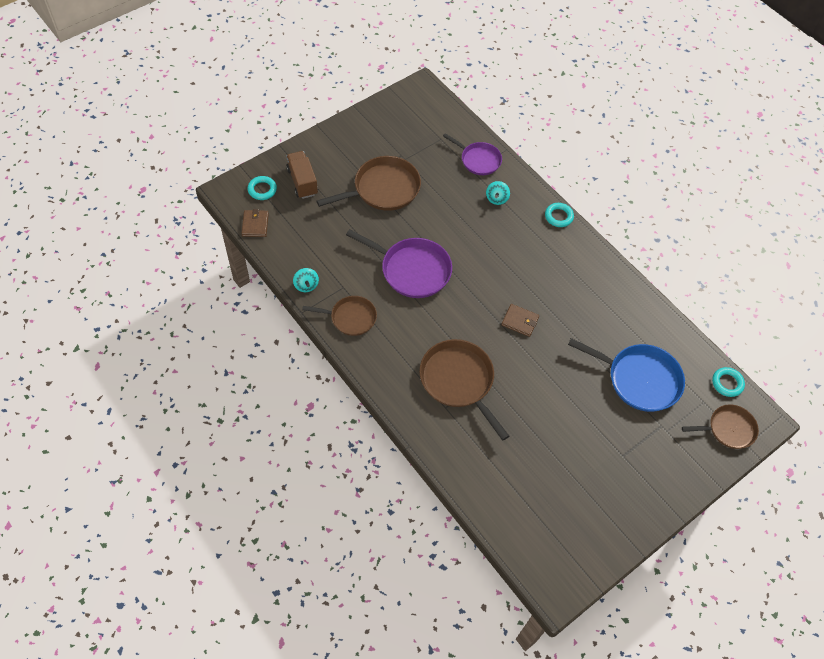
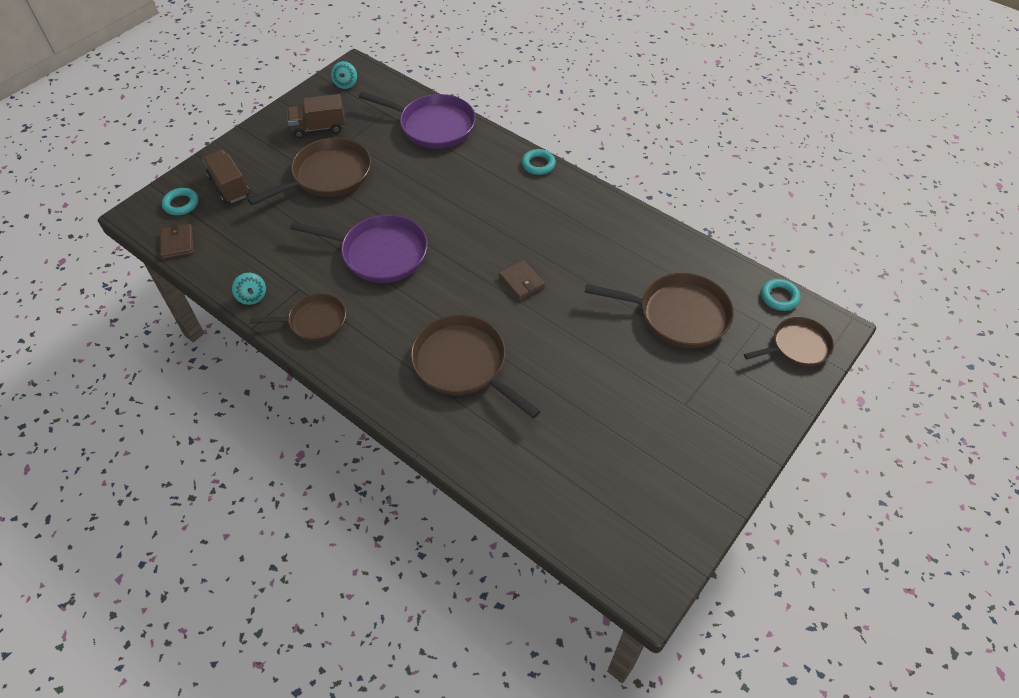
camera: 10 degrees left, 5 degrees down
(383, 141) = (319, 128): none -> brown truck
(478, 160) = (433, 126): purple pan -> purple pan, size x1.59
(496, 199) = (463, 160): turquoise spinning top -> turquoise spinning top (346, 84)
(520, 321) = (521, 282): brown wallet -> brown wallet turned 45 degrees clockwise
(639, 379) = (678, 315): blue pan -> brown pan

